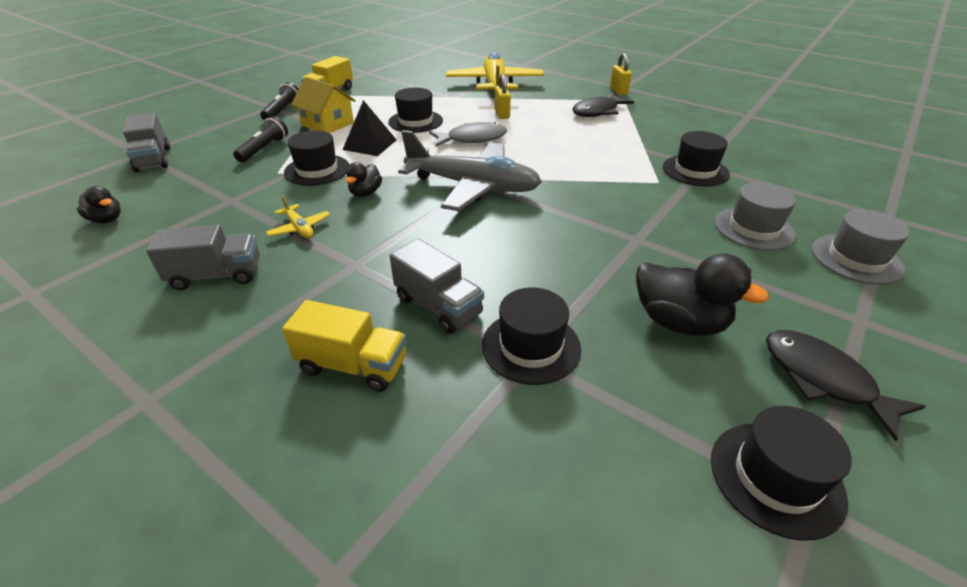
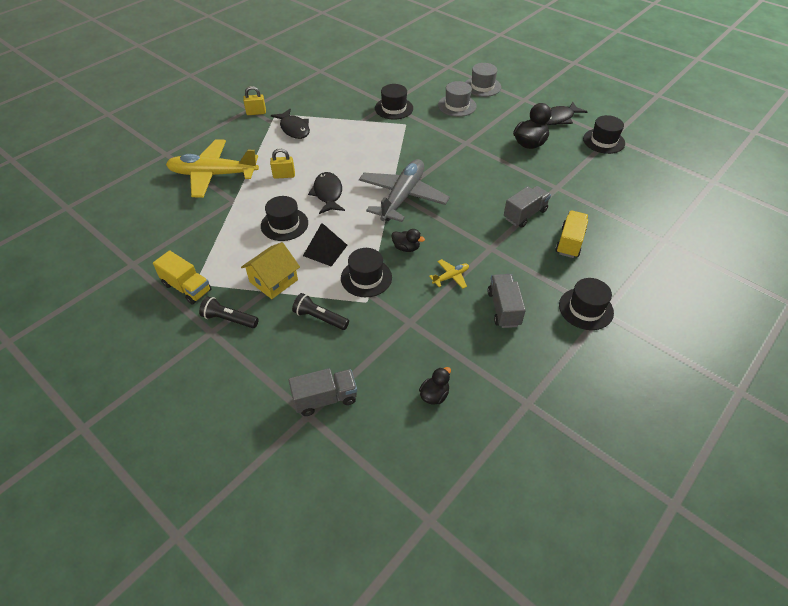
camera: 85 degrees left, 10 degrees up
(472, 139) = (328, 194): grey fish -> black fish
(531, 346) = (550, 187): black hat -> black hat (586, 309)

